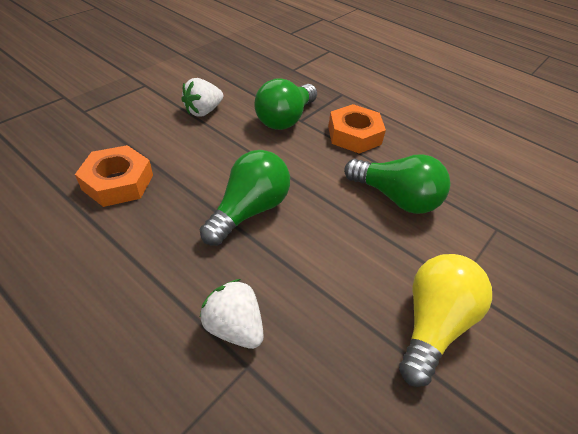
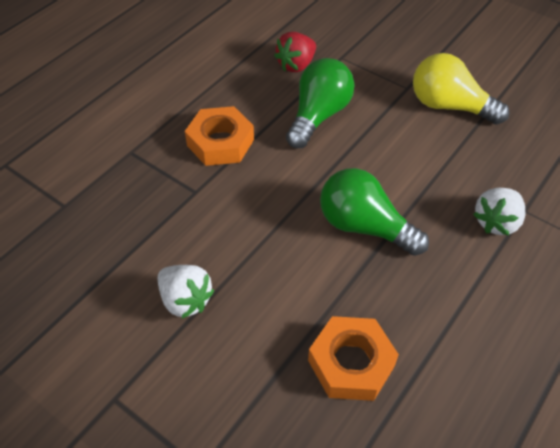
camera: 90 degrees left, 5 degrees up
(285, 119) = (195, 207): green light bulb -> none
(470, 190) = (296, 65): none -> red strawberry

